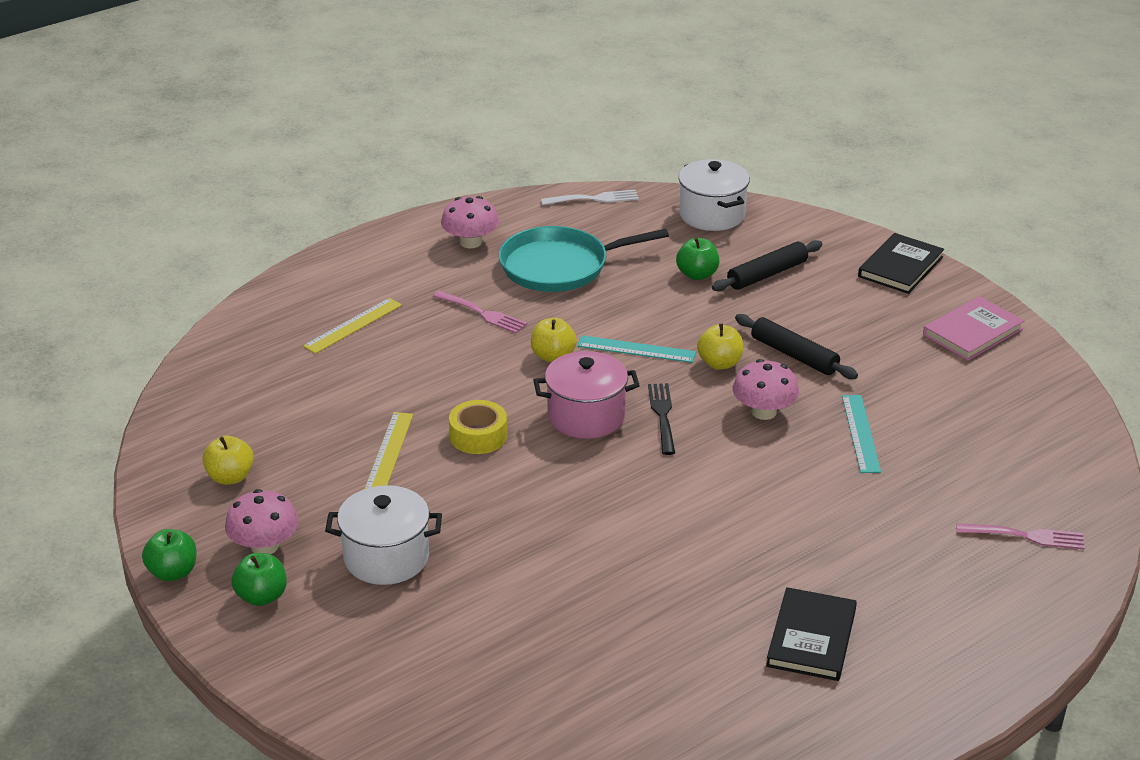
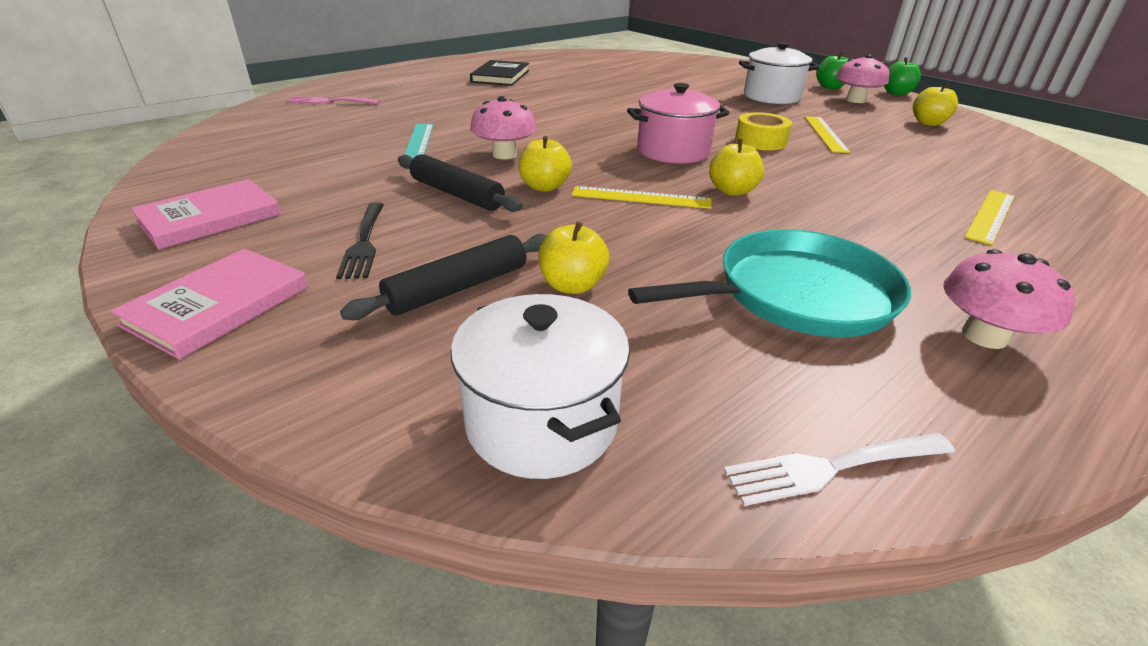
camera: 175 degrees right, 0 degrees up
(481, 313) = (852, 230): pink fork -> none
(636, 349) = (641, 198): turquoise ruler -> yellow ruler
(663, 416) = (601, 152): black fork -> black fork (364, 242)
(697, 274) = (572, 285): green apple -> yellow apple
(900, 267) = (218, 306): black book -> pink book

